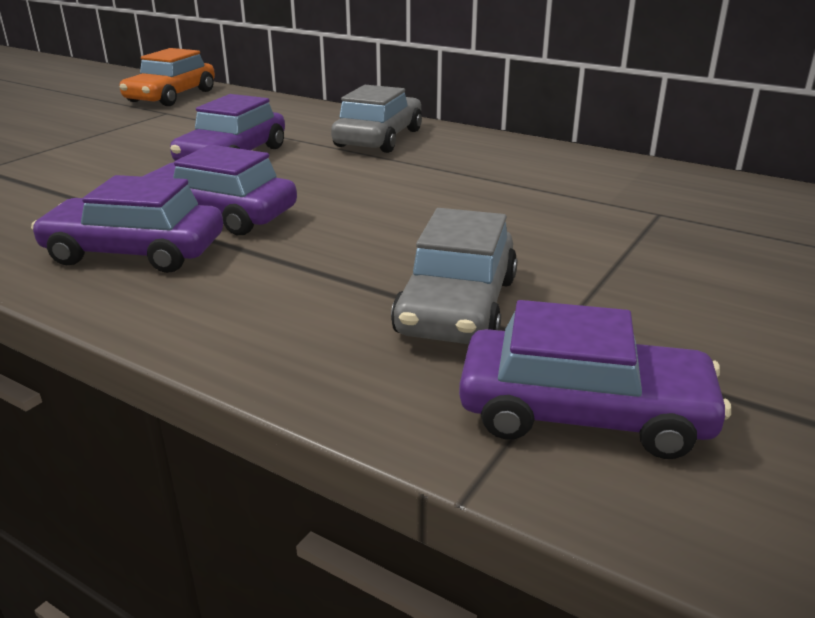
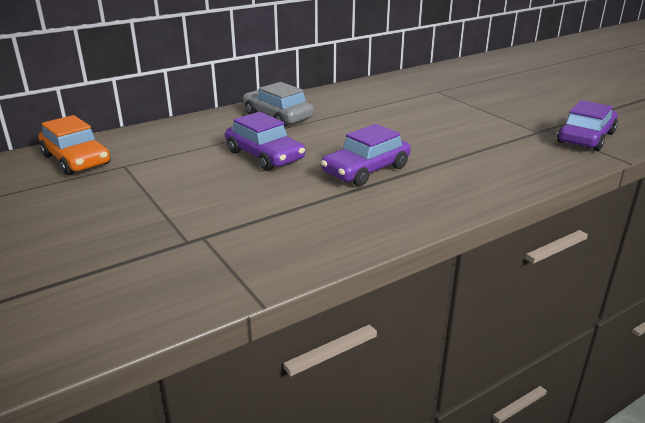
camera: 65 degrees left, 0 degrees up
(135, 252) = (404, 195): purple car -> none
(457, 306) = (504, 139): grey car -> none

